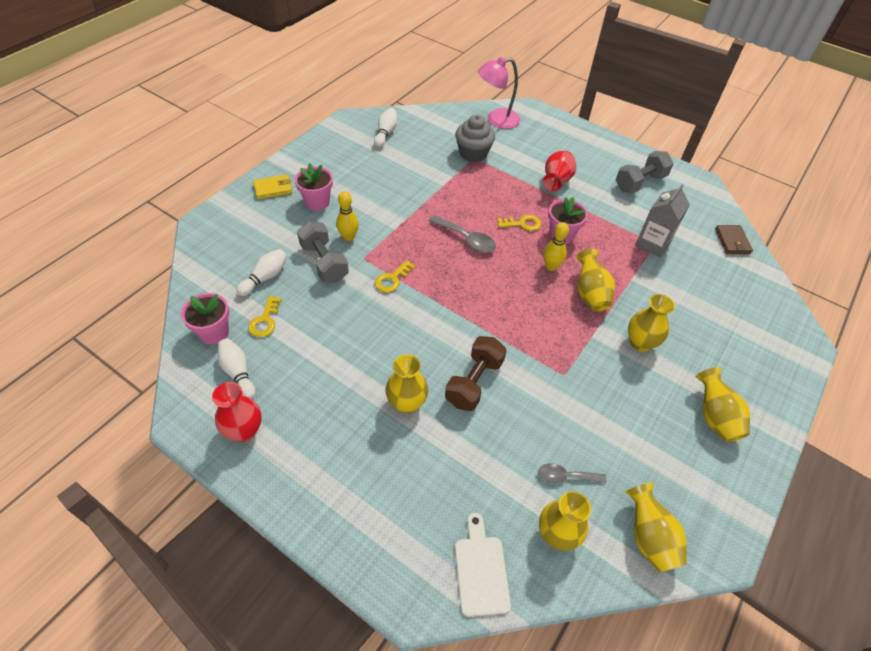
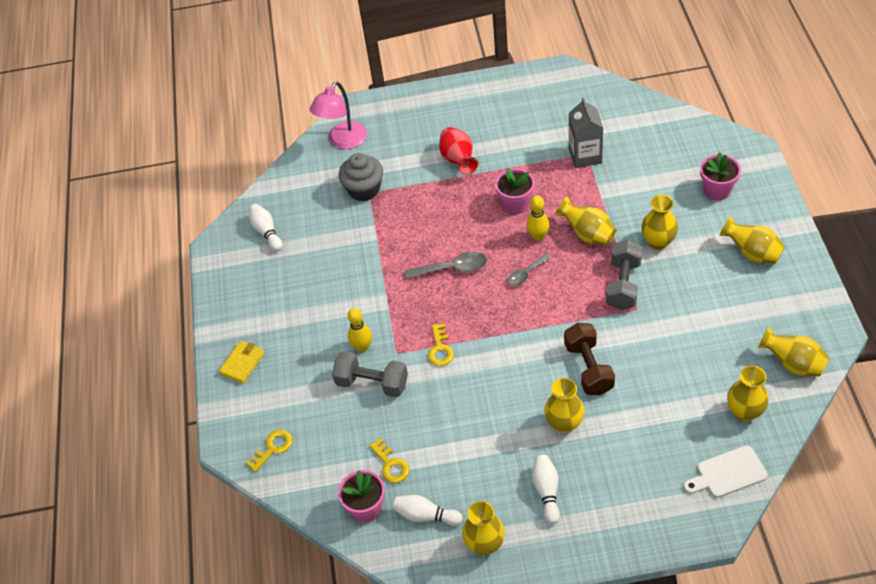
camera: 35 degrees left, 0 degrees up
(244, 430) = (485, 544): red vase -> yellow vase
(265, 278) = (344, 436): white bowling pin -> white bowling pin (546, 491)
(317, 202) = (296, 342): pink flower pot -> pink flower pot (717, 190)
(480, 570) = (728, 473): white cutting board -> white cutting board turned 60 degrees counterclockwise
(522, 224) = (477, 219): yellow key -> yellow key (273, 448)
(566, 476) = (711, 373): grey spoon -> grey spoon (526, 273)
(640, 182) = (520, 108): grey dumbbell -> grey dumbbell (623, 284)
(732, 241) = (634, 107): brown wallet -> none

